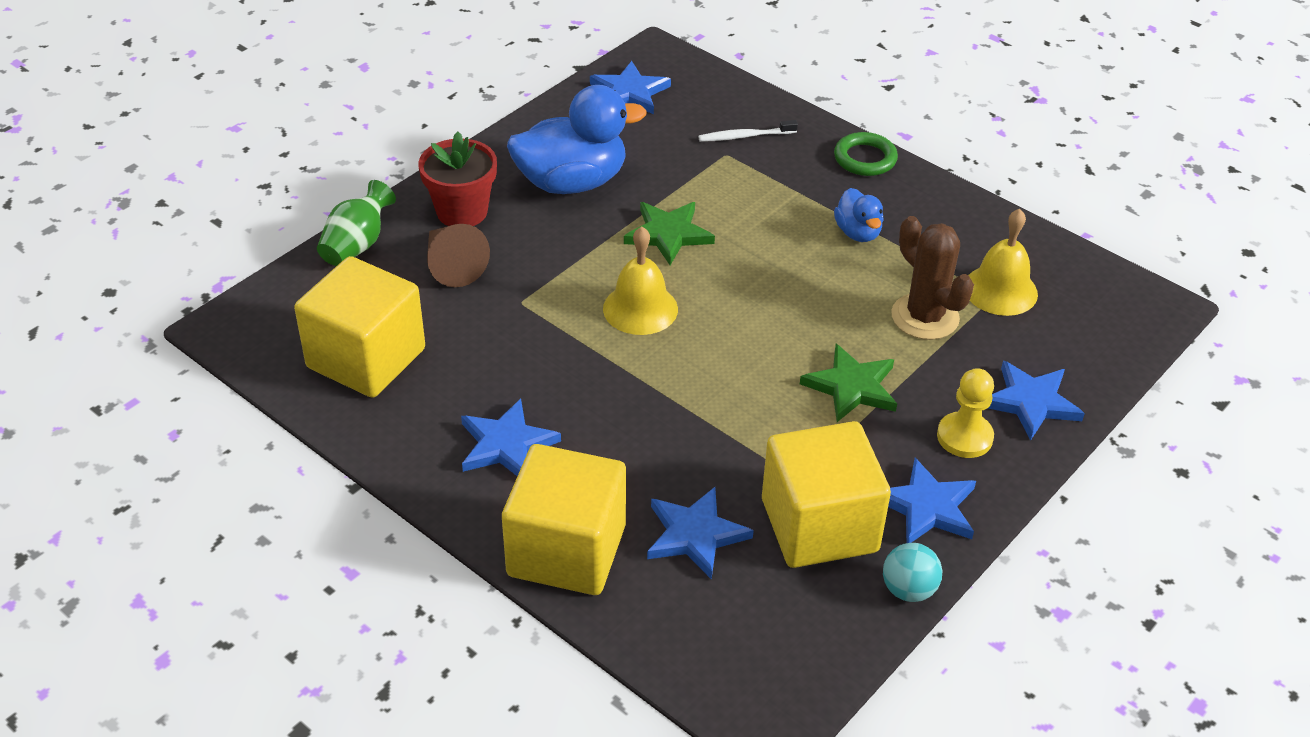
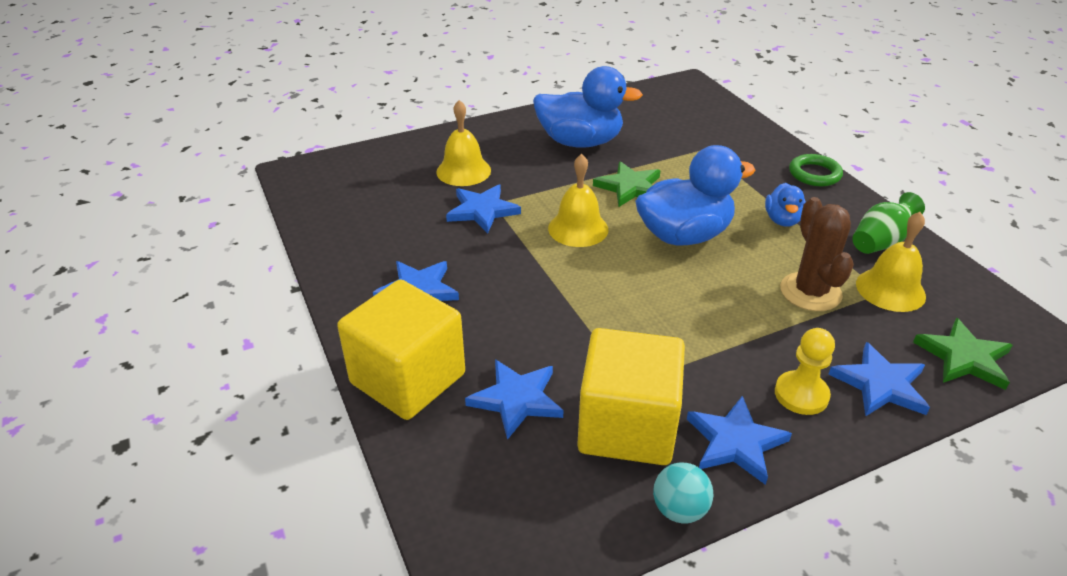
camera: 25 degrees right, 5 degrees down
(357, 245) = (411, 145): green vase -> green vase (880, 242)
(366, 358) = (365, 211): yellow cube -> none
(452, 265) = (463, 171): brown cone -> yellow bell
(462, 212) = (493, 142): red flower pot -> none
(629, 92) = (655, 101): blue star -> blue star (482, 211)
(745, 136) = (726, 141): white toothbrush -> none
(763, 283) = (684, 235): none -> blue duck
(851, 387) = (717, 326): green star -> green star (964, 357)

